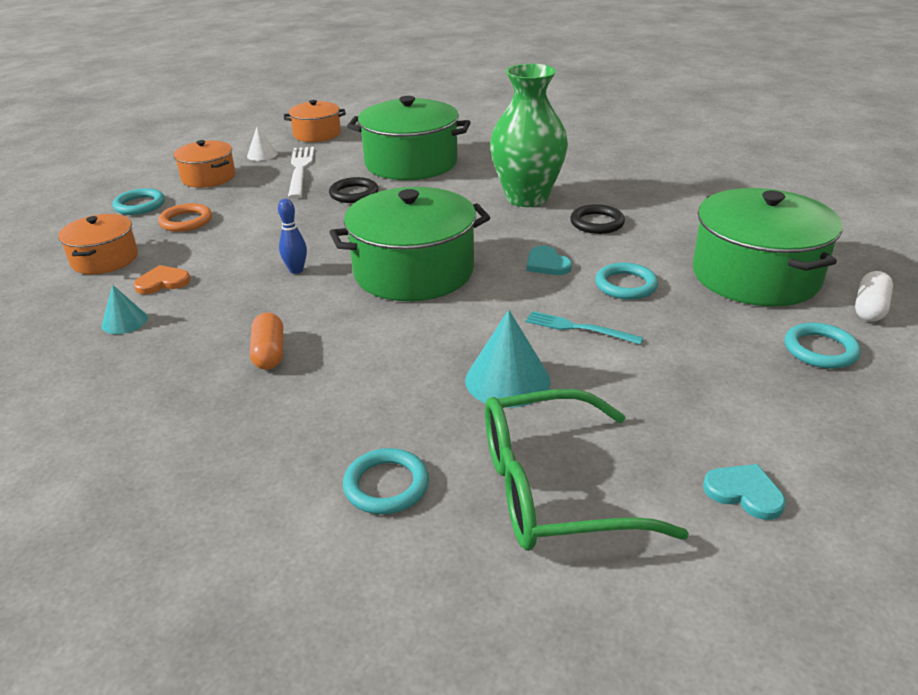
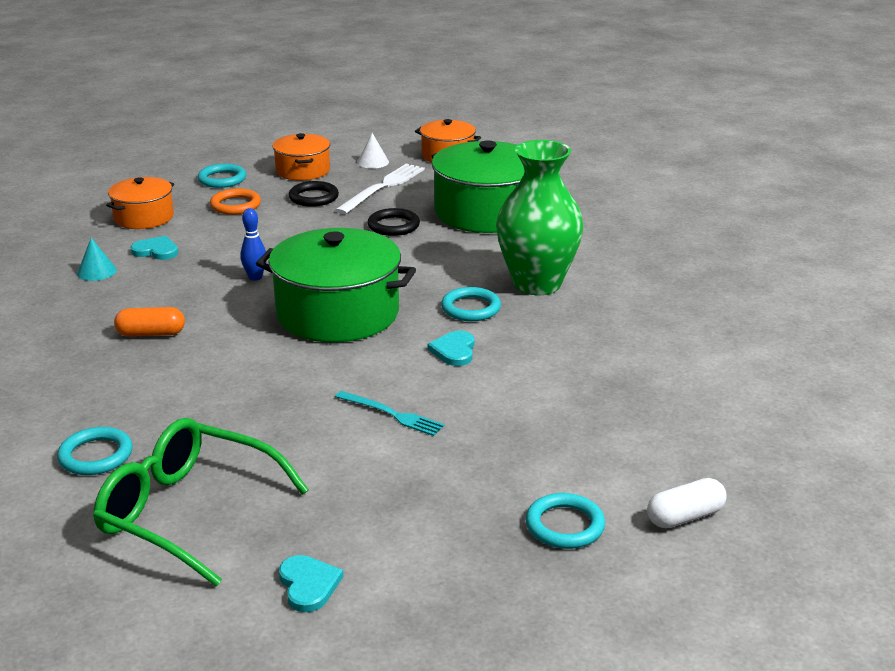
camera: 35 degrees right, 5 degrees down
(162, 282) = (156, 251): orange heart -> turquoise heart
(269, 353) = (151, 334): orange capsule -> orange capsule turned 60 degrees clockwise
(507, 380) = (275, 427): turquoise cone -> none
(579, 328) = (391, 414): turquoise fork -> turquoise fork turned 150 degrees clockwise
(597, 223) = (562, 332): black ring -> black ring (313, 197)
(625, 285) = (490, 397): turquoise ring -> turquoise ring (471, 308)
(755, 275) = (627, 440): green pot -> none

